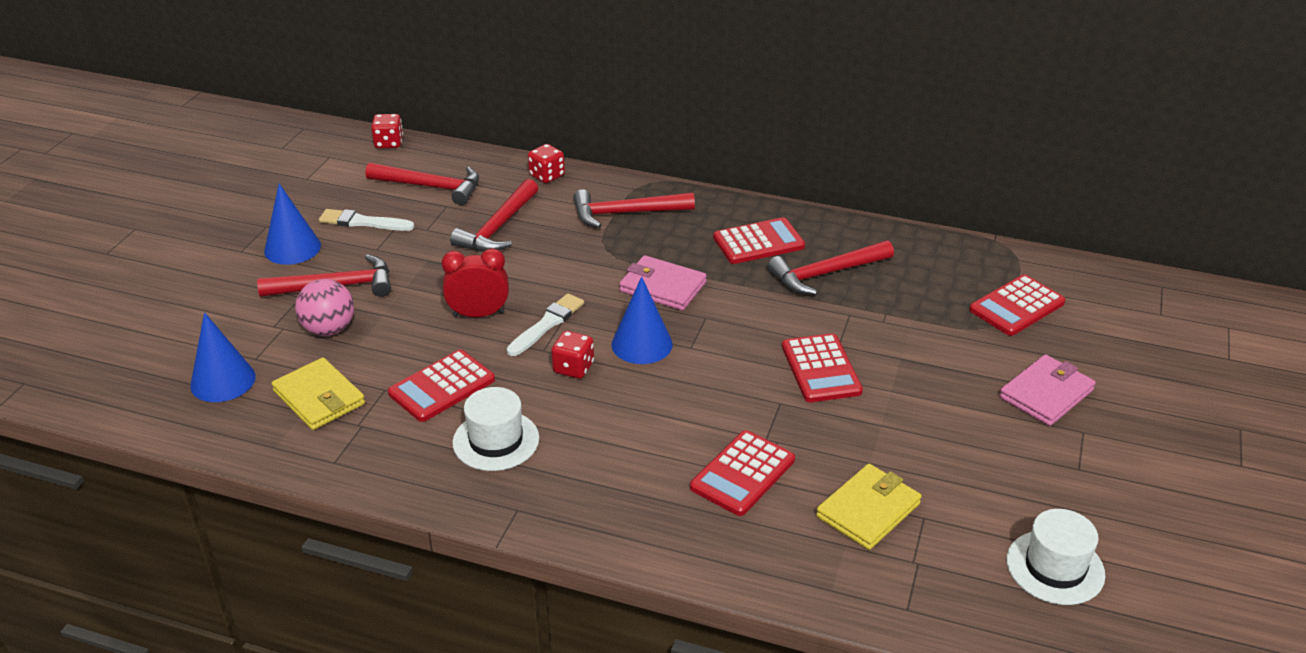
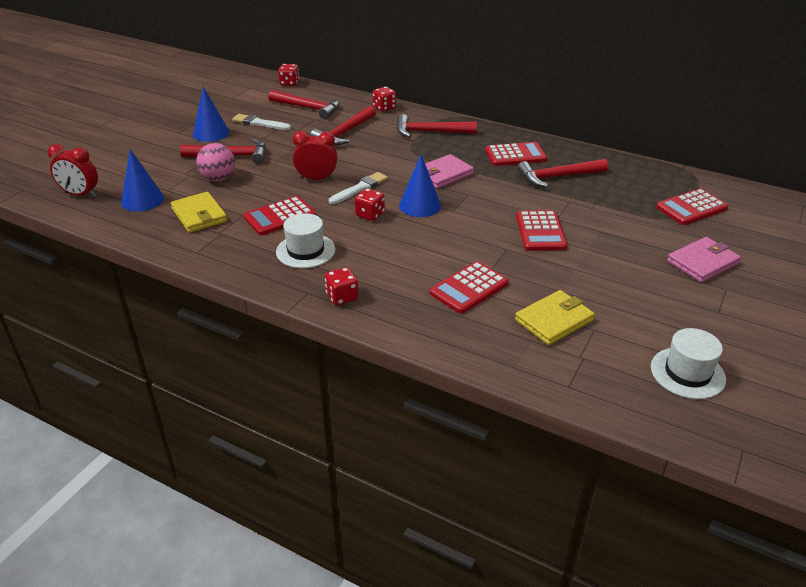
camera: 10 degrees right, 0 degrees up
(121, 382) = (80, 194): none -> red clock
(569, 511) = (342, 297): none -> red dice
(662, 287) = (443, 174): pink wallet -> pink wallet turned 75 degrees counterclockwise

